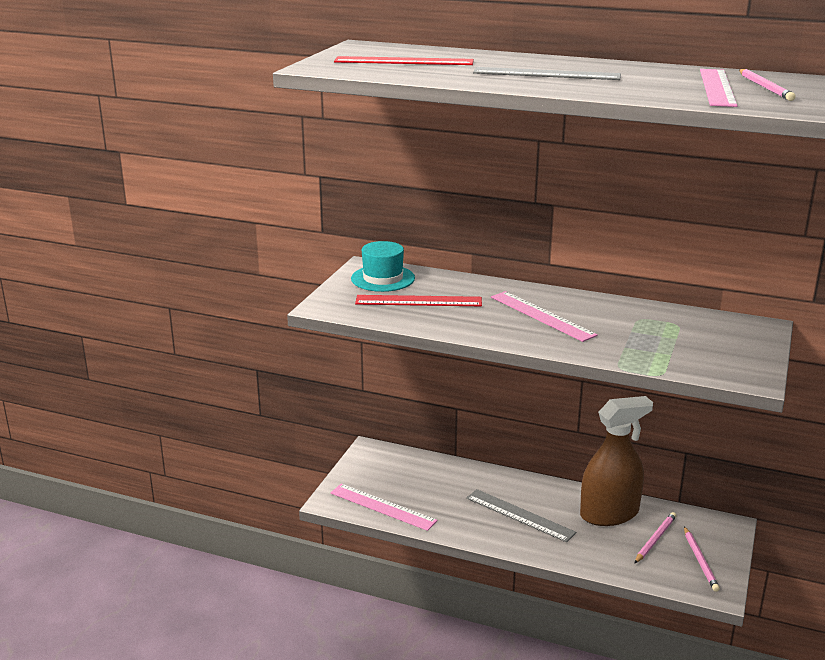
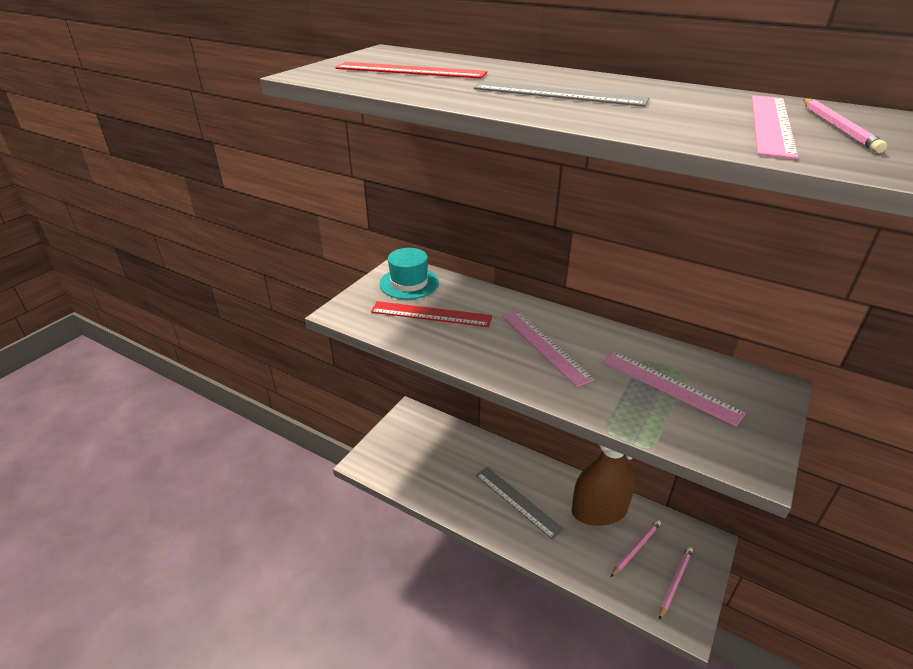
camera: 10 degrees right, 10 degrees up
(383, 506) = (402, 475): pink ruler -> pink ruler (670, 386)
(700, 560) = (675, 582): pink pencil -> pink pencil turned 150 degrees counterclockwise

